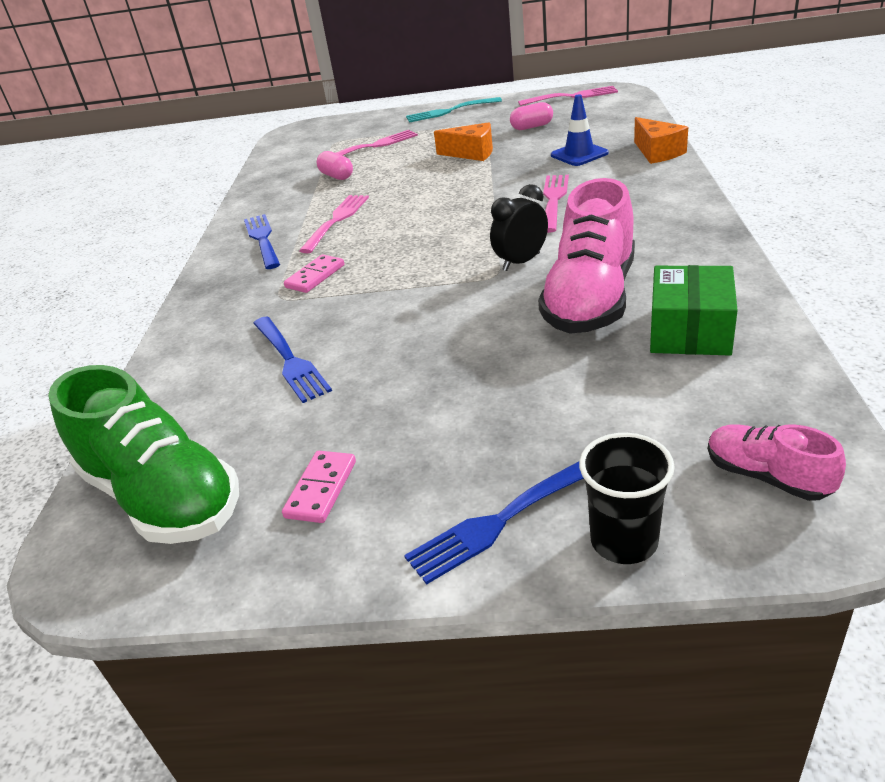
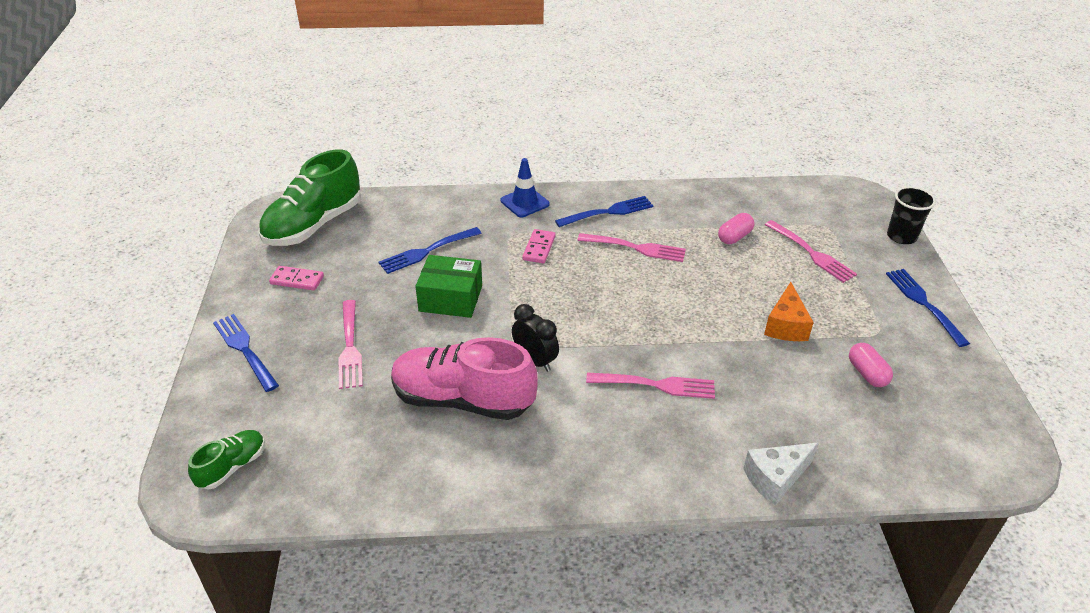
camera: 80 degrees right, 5 degrees up
(315, 276) = (539, 248): pink domino -> pink domino turned 75 degrees clockwise
(450, 111) = (924, 304): turquoise fork -> blue fork
(571, 97) = (983, 414): pink fork -> pink fork (349, 347)
(579, 154) = (775, 410): blue traffic cone -> blue traffic cone (525, 202)
(624, 541) = (210, 397): black cup -> black cup (901, 236)
(657, 152) = (775, 478): orange cheese -> white cheese
(690, 331) = (401, 454): green box -> green box (450, 298)
(767, 476) = (232, 467): pink shoe -> green shoe

